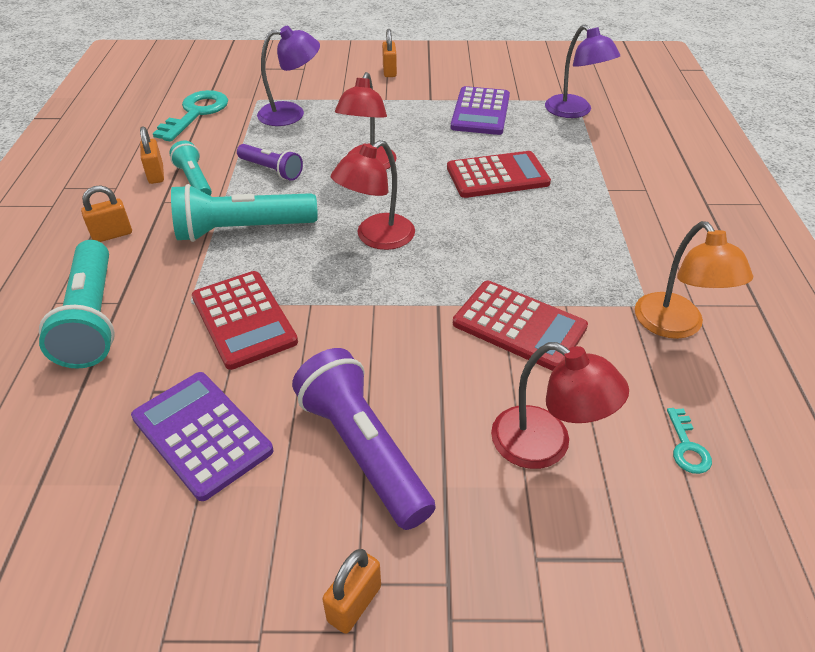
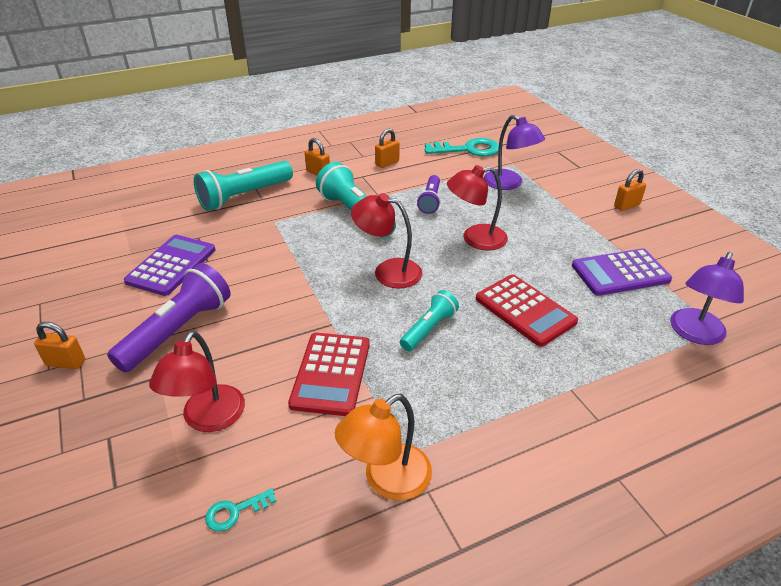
camera: 65 degrees right, 5 degrees down
(194, 180) = (392, 178): turquoise flashlight -> turquoise flashlight (429, 329)
(244, 319) = (270, 246): red calculator -> none

